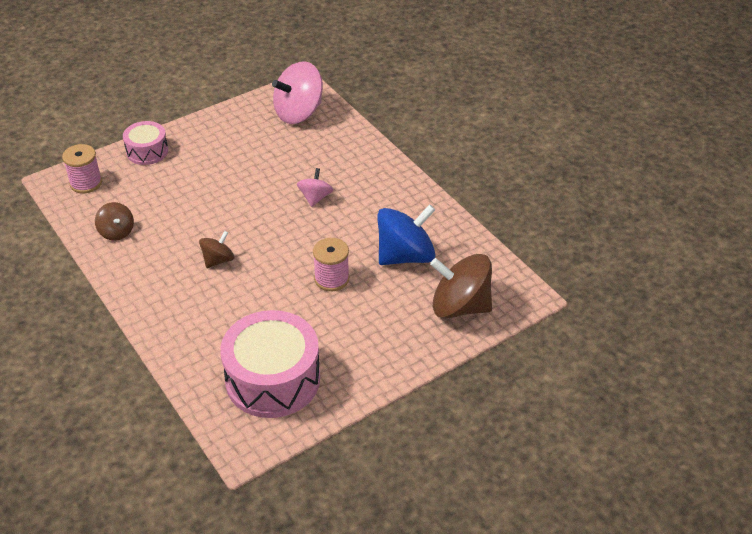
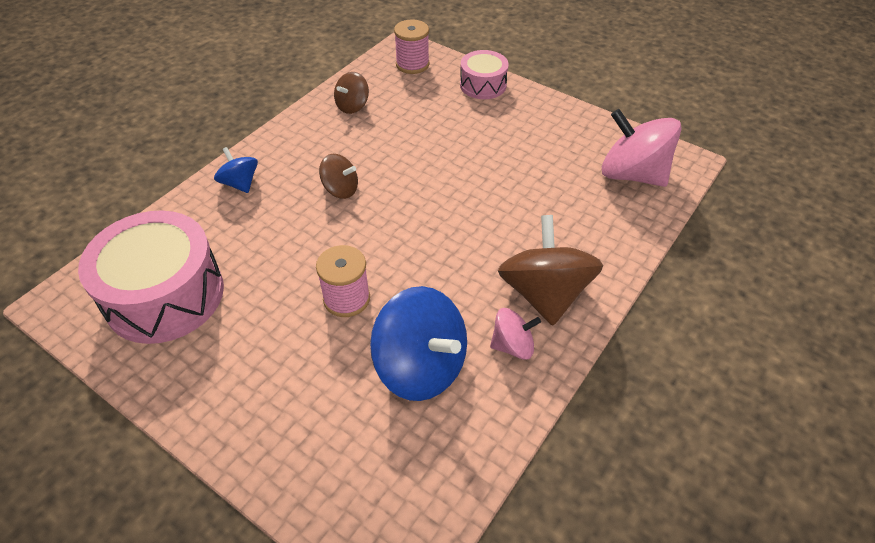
camera: 70 degrees right, 5 degrees up
(170, 319) = (240, 183): none -> blue spinning top
(315, 198) = (486, 238): pink spinning top -> pink spinning top (512, 345)
(460, 306) = (342, 467): brown spinning top -> brown spinning top (544, 294)

